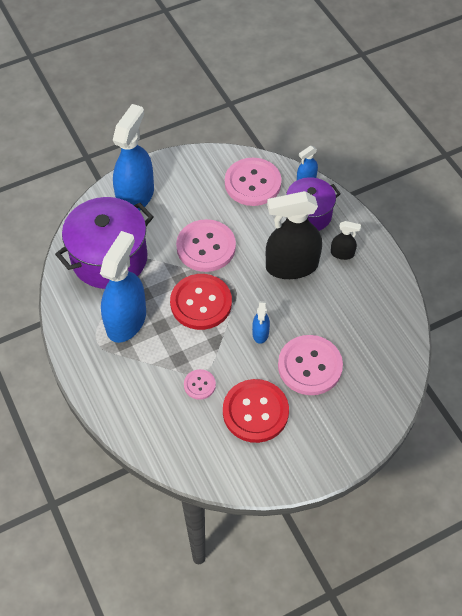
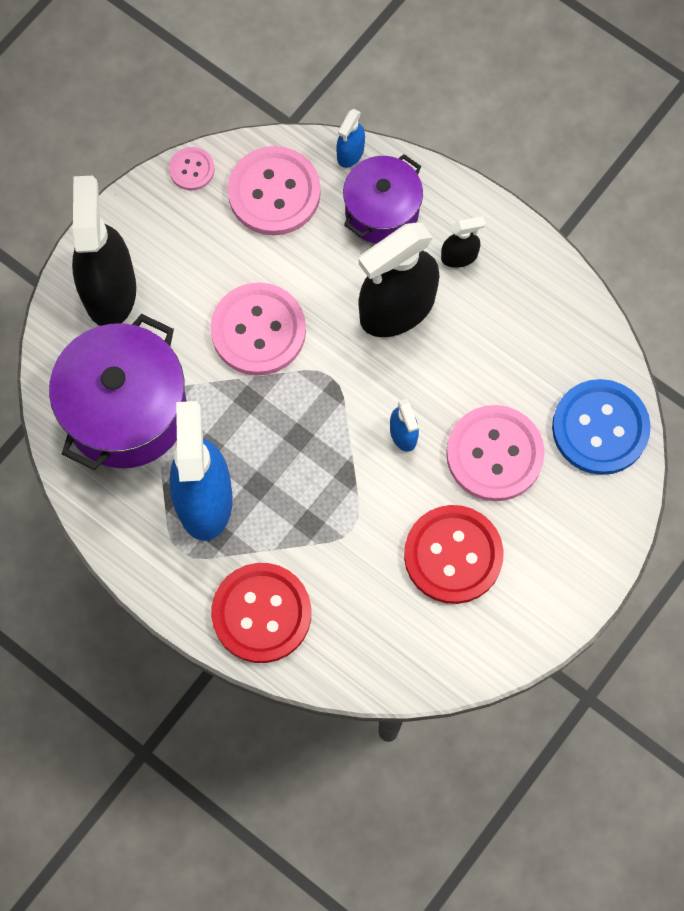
camera: 25 degrees left, 15 degrees up
(135, 196) = (109, 290): blue spray bottle -> black spray bottle
(199, 385) = (358, 550): pink button -> pink button (191, 169)
(201, 303) = (296, 424): red button -> red button (261, 613)
(383, 378) = (600, 428): none -> blue button

